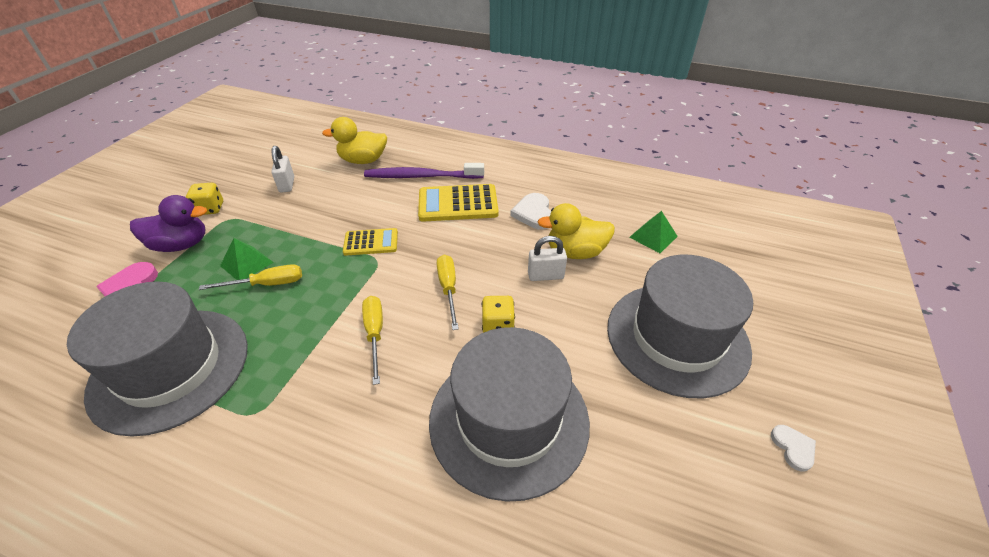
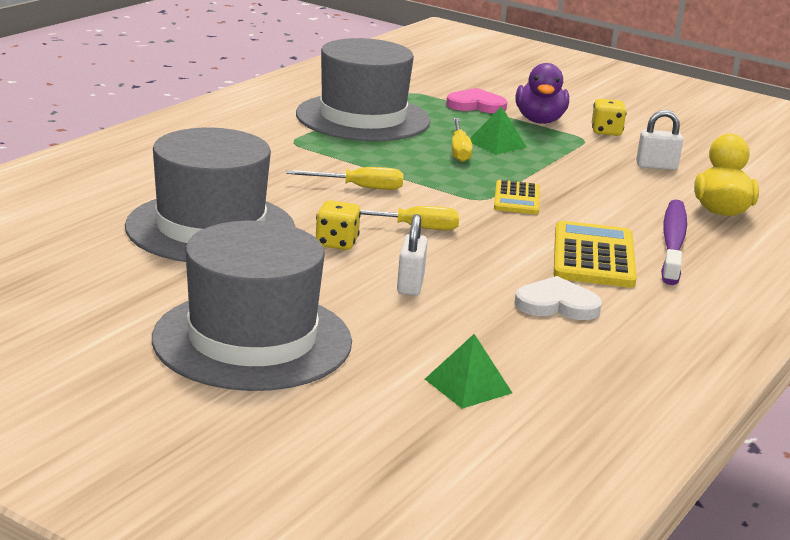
camera: 100 degrees right, 20 degrees down
(575, 252) = (452, 314): yellow duck -> none
(793, 448) = (56, 357): white heart -> none

